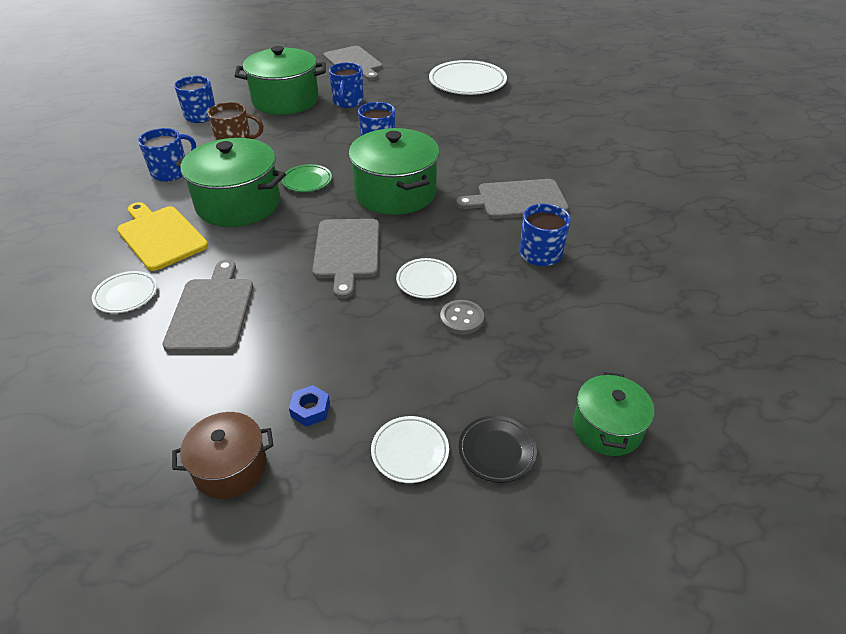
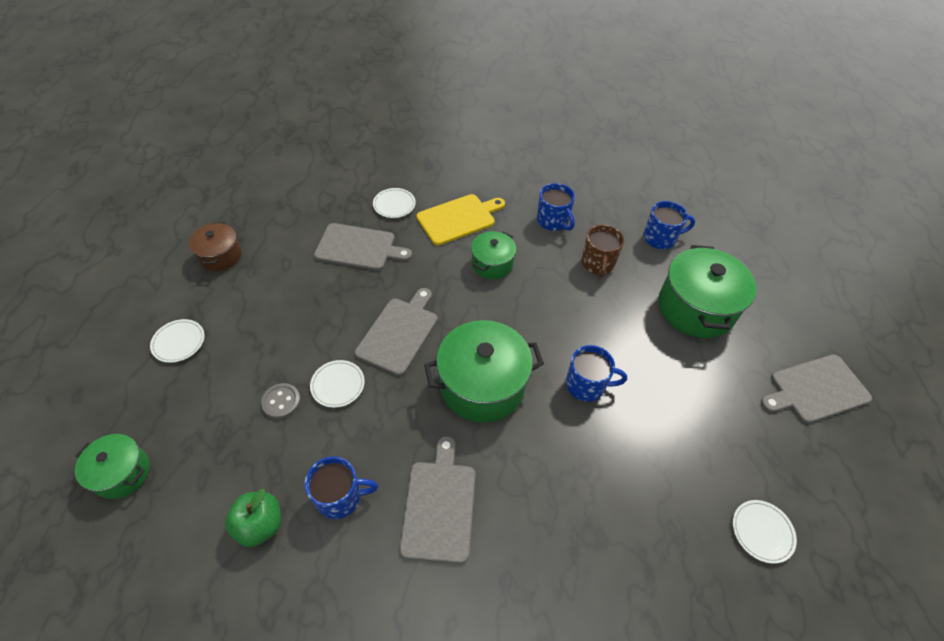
camera: 100 degrees right, 10 degrees up
(238, 204) = (492, 264): green pot -> green pot, size x0.57
(307, 181) = (519, 314): green plate -> none
(310, 410) = (241, 295): blue nut -> none
(347, 251) = (399, 333): grey cutting board -> grey cutting board turned 105 degrees clockwise
(348, 102) = (693, 368): blue mug -> none
(467, 83) = (762, 532): white plate -> white plate, size x0.51
(497, 451) = (149, 392): black plate -> none
(592, 295) = (260, 525): none -> green apple

